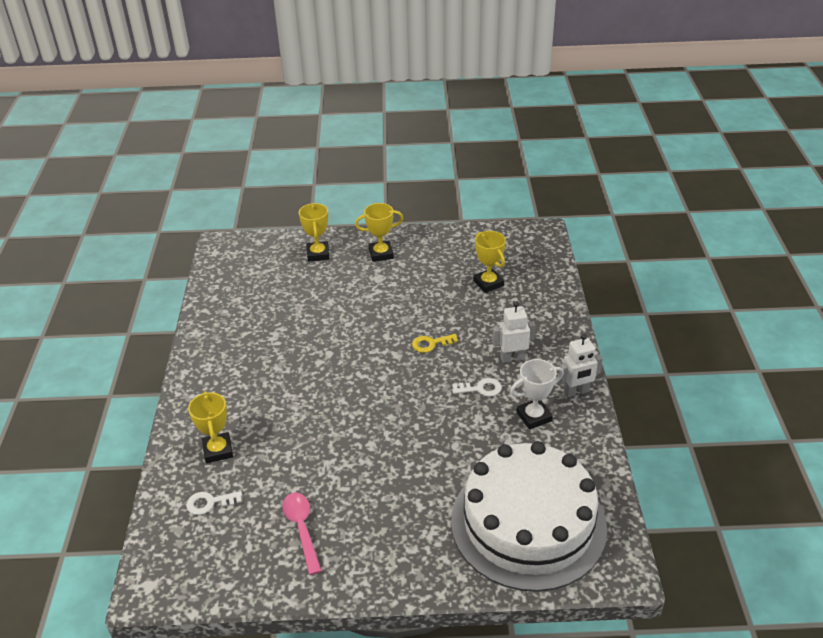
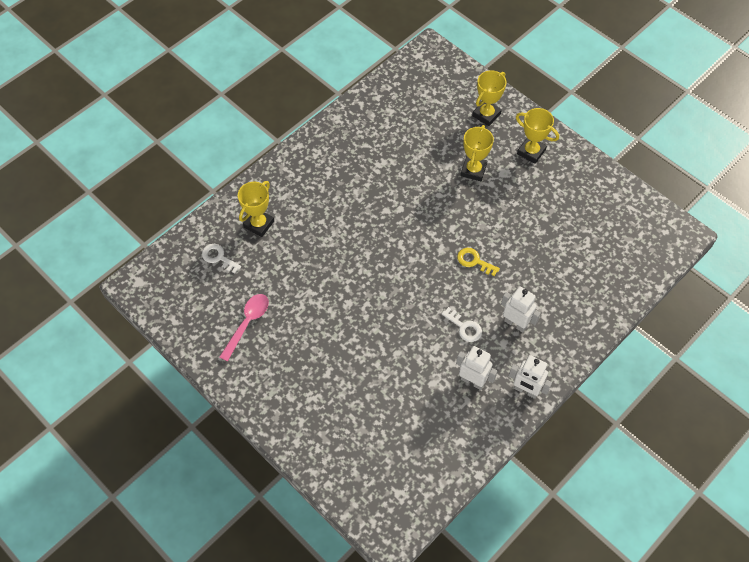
camera: 45 degrees right, 20 degrees up
(488, 283) = (578, 245): yellow trophy -> yellow trophy (473, 170)
(528, 523) = (375, 448): white cake -> none
(534, 416) = (472, 381): white trophy -> white robot

